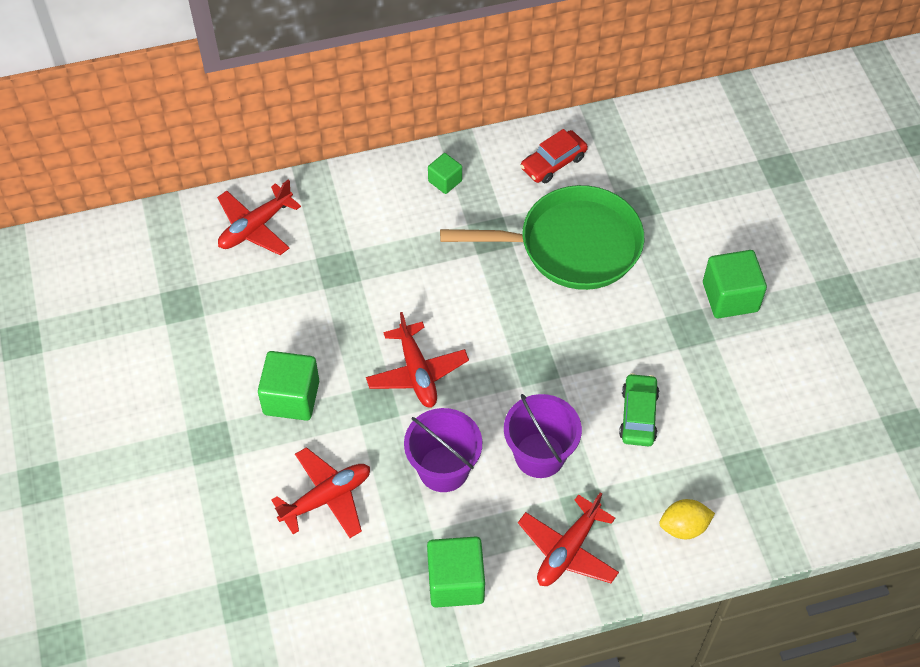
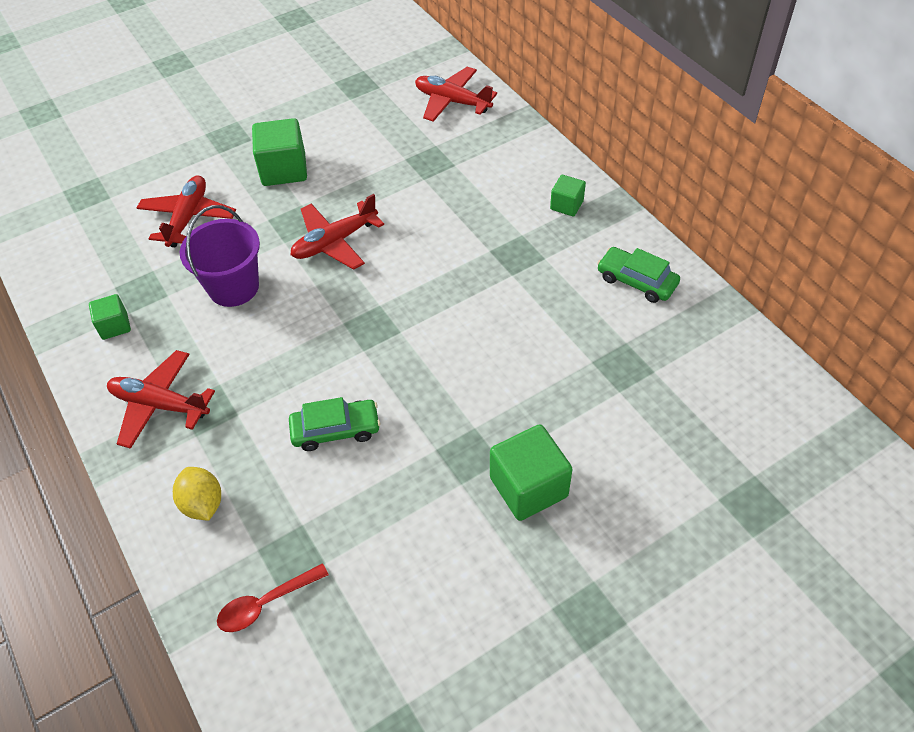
camera: 75 degrees right, 5 degrees down
(326, 498) = (188, 218): red plane -> red plane turned 120 degrees counterclockwise
(456, 582) = (114, 326): green cube -> green cube, size x0.57
(539, 455) = (265, 356): purple bucket -> none
(553, 162) = (636, 281): red car -> green car
(572, 245) = (534, 322): green pan -> none
(785, 493) = (266, 603): none -> red spoon

